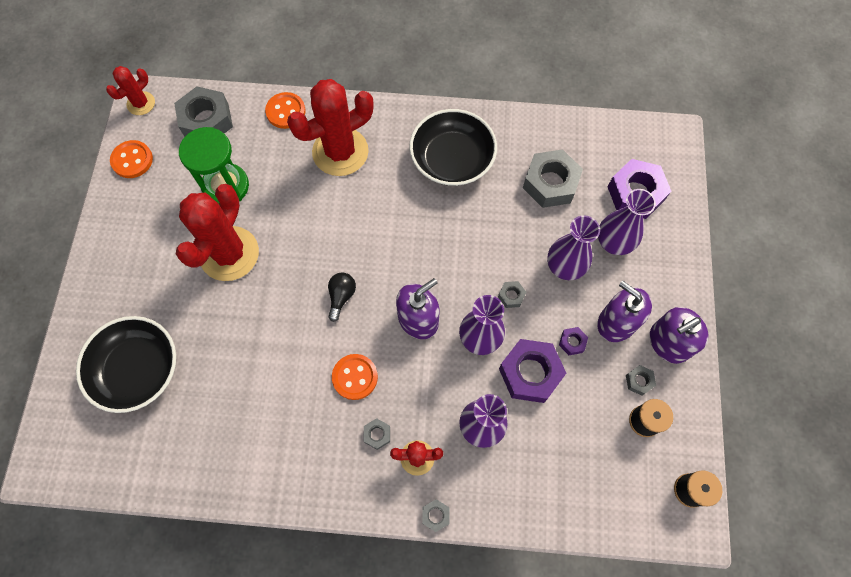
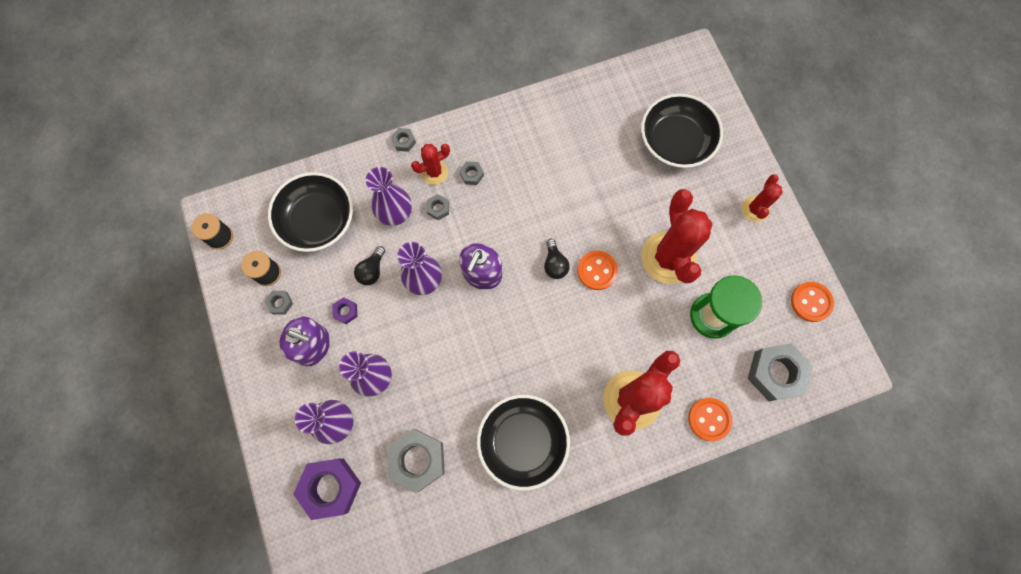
camera: 155 degrees right, 5 degrees up
(141, 103) = (848, 362): red cactus -> red cactus (755, 209)
(355, 377) = (509, 207): orange button -> orange button (597, 271)
(511, 296) = (412, 329): grey nut -> grey nut (438, 208)
(530, 373) = (372, 270): purple nut -> black light bulb
(571, 459) = (317, 220): none -> black bowl
(668, 342) = (263, 347): purple soap dispenser -> none

